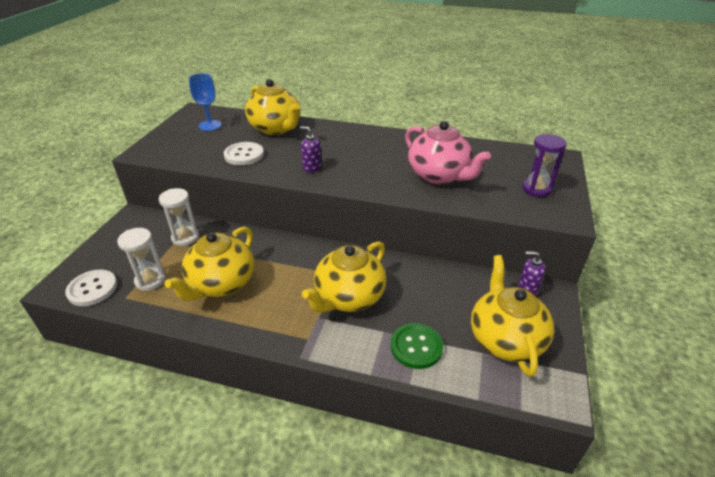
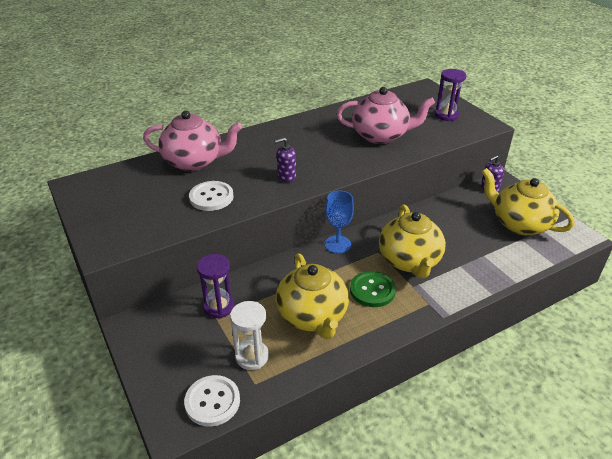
camera: 45 degrees left, 0 degrees up
(185, 237) = (219, 307): white hourglass -> purple hourglass
(210, 125) = (123, 190): blue goblet -> blue goblet (337, 244)
(276, 128) = (194, 162): yellow teapot -> pink teapot
(416, 347) = (489, 261): green button -> green button (372, 290)

